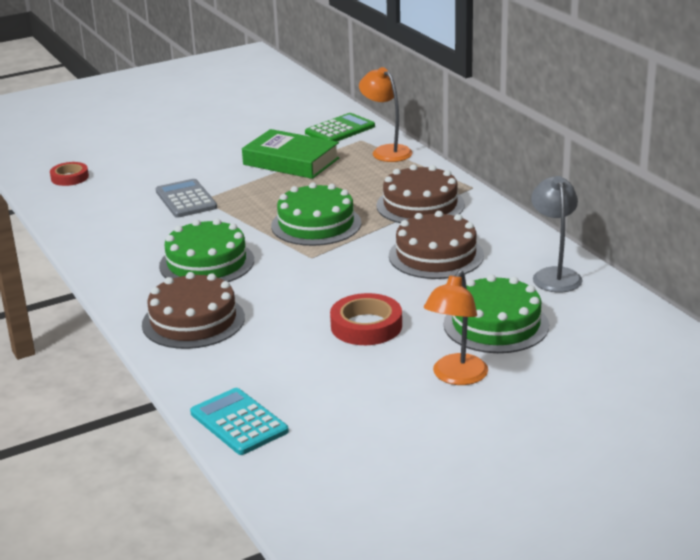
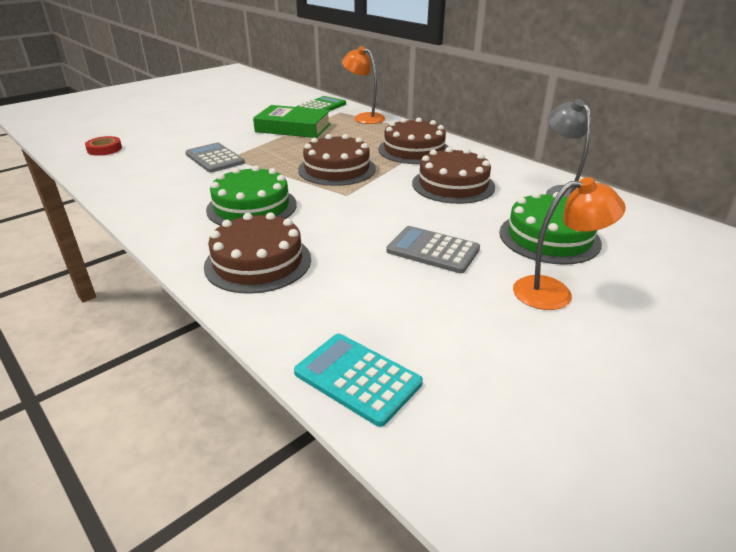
camera: 15 degrees left, 5 degrees up
(316, 224) = (337, 169): green cake -> brown cake
(366, 326) = (433, 250): red tape -> grey calculator
(456, 377) = (554, 292): orange lamp -> orange lamp turned 105 degrees counterclockwise

